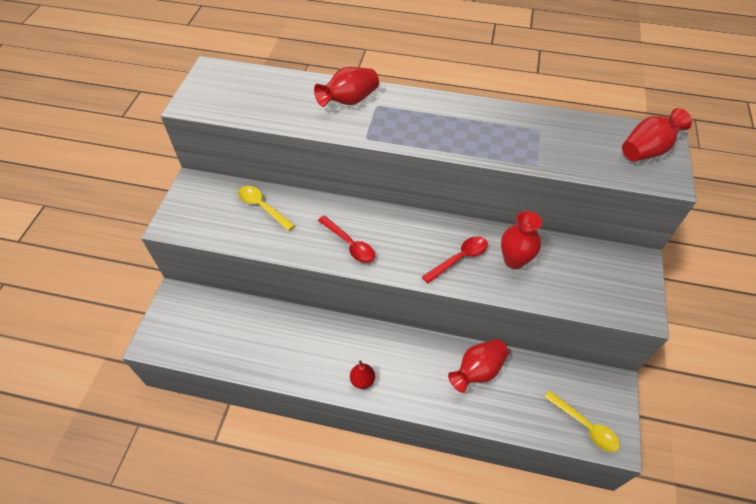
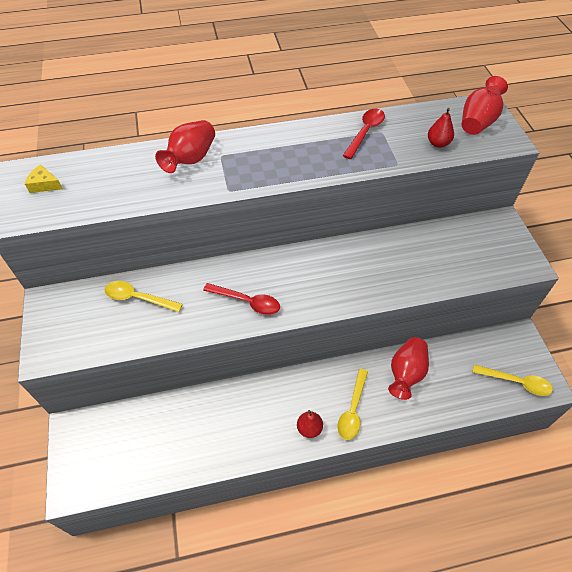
camera: 25 degrees left, 0 degrees up
(222, 85) = (44, 184): none -> yellow cheese
(409, 381) = (352, 410): none -> yellow spoon
(459, 258) = (355, 276): red spoon -> red spoon (365, 132)
(514, 260) = (403, 259): red vase -> none
(590, 158) = (438, 143): none -> red pear

